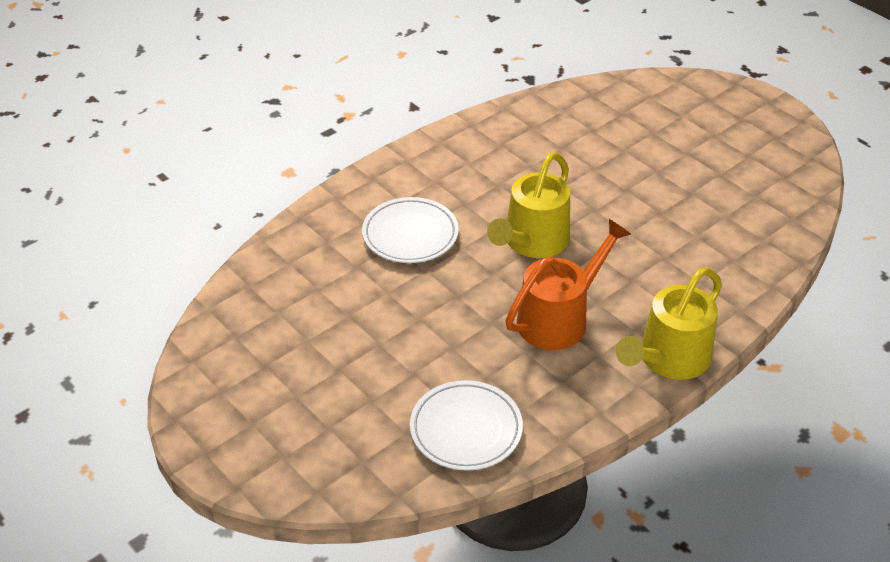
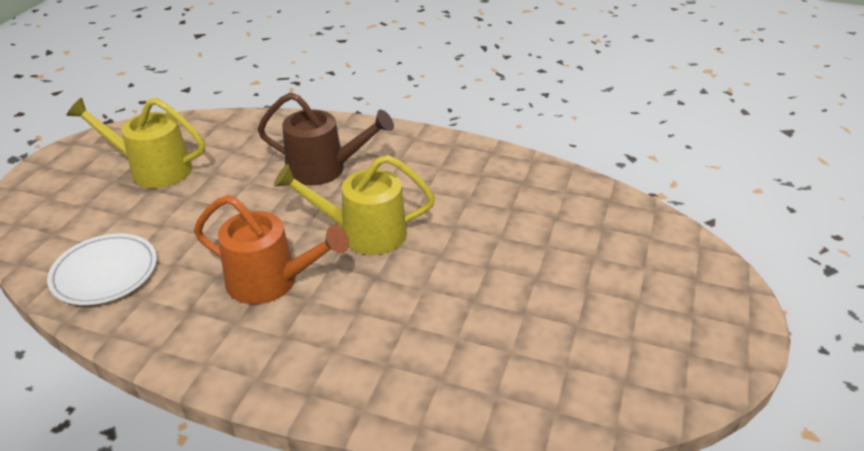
camera: 60 degrees right, 5 degrees down
(410, 234) = (325, 169): white plate -> brown watering can
(668, 360) = (252, 374): yellow watering can -> yellow watering can (152, 169)

